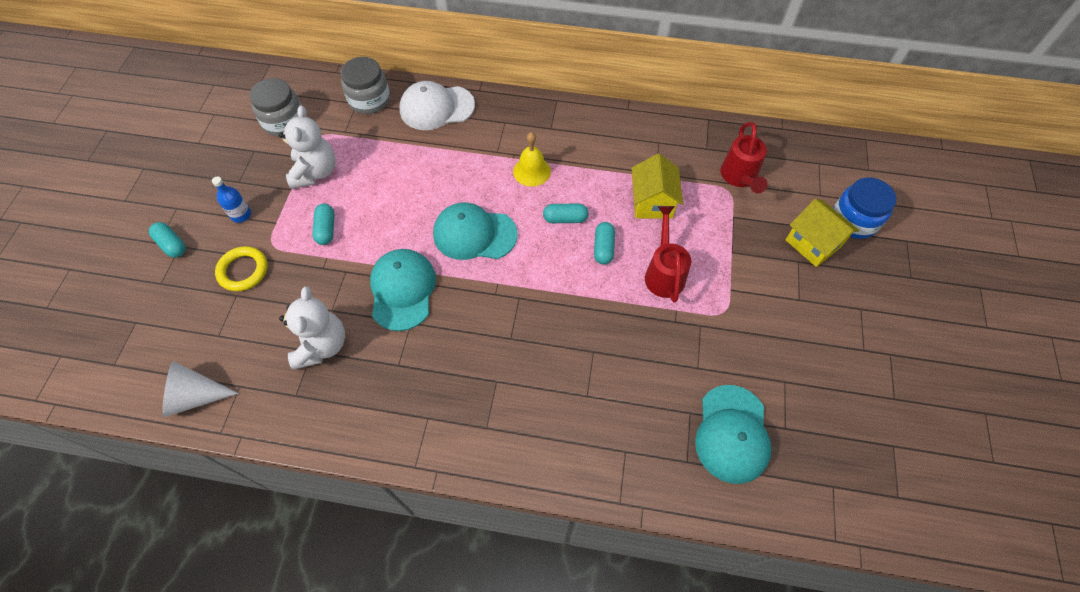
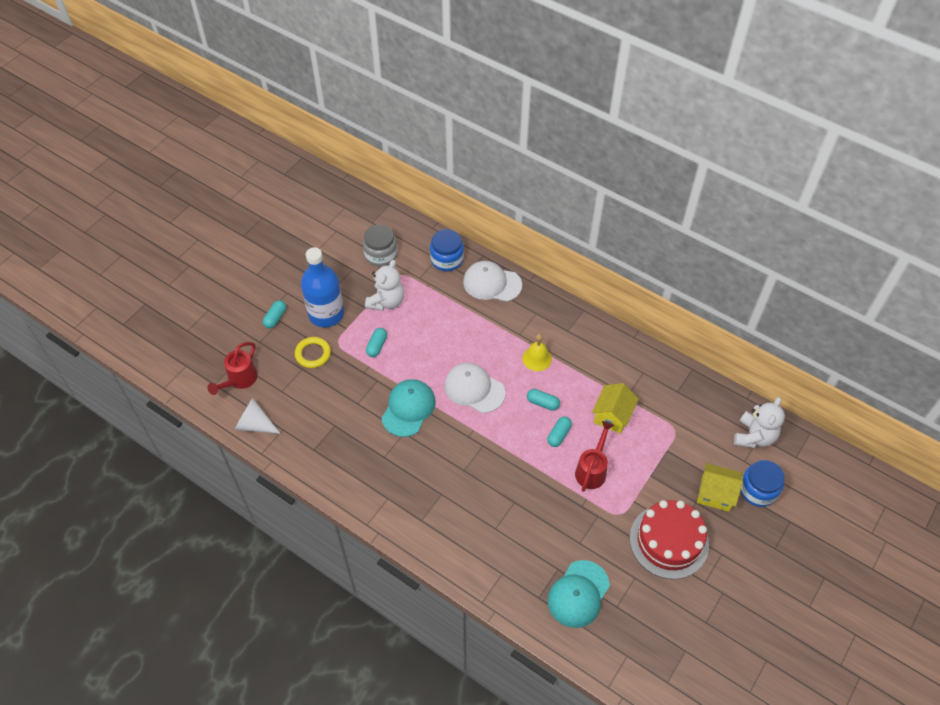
camera: 25 degrees right, 5 degrees down
(172, 245) = (275, 318): turquoise capsule -> turquoise capsule turned 45 degrees clockwise
(241, 215) = (326, 314): blue bottle -> blue bottle, size x2.39
(321, 345) = (342, 424): white teddy bear -> white teddy bear (754, 436)
(369, 100) = (447, 259): grey jar -> blue jar
(474, 234) = (474, 389): turquoise cap -> white cap
(739, 177) = (689, 423): red watering can -> red watering can (240, 380)
(796, 319) = (669, 541): none -> red cake
(813, 243) = (715, 494): yellow house -> yellow house turned 60 degrees counterclockwise

